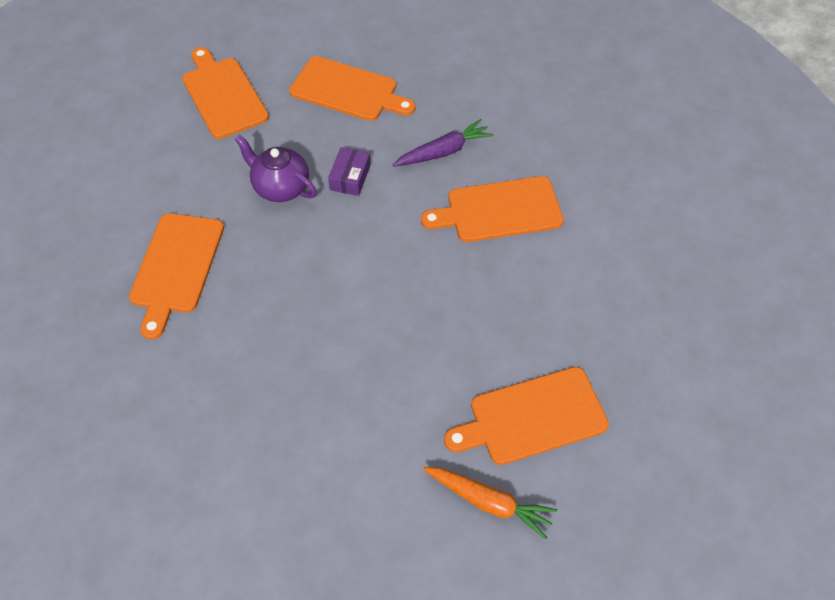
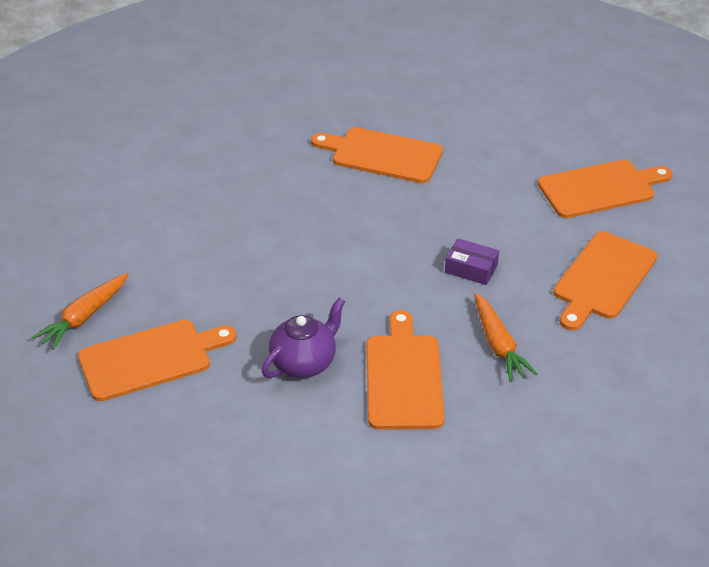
camera: 100 degrees right, 15 degrees down
(280, 187) = (465, 220): purple teapot -> purple teapot (304, 363)
(443, 151) = (498, 345): purple carrot -> orange carrot
(532, 417) = (150, 359): orange cutting board -> orange cutting board turned 75 degrees clockwise

